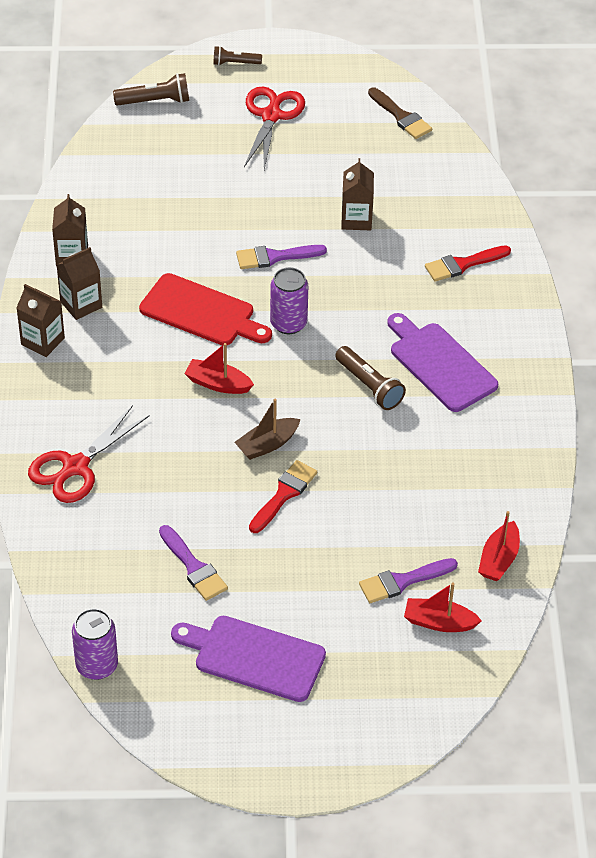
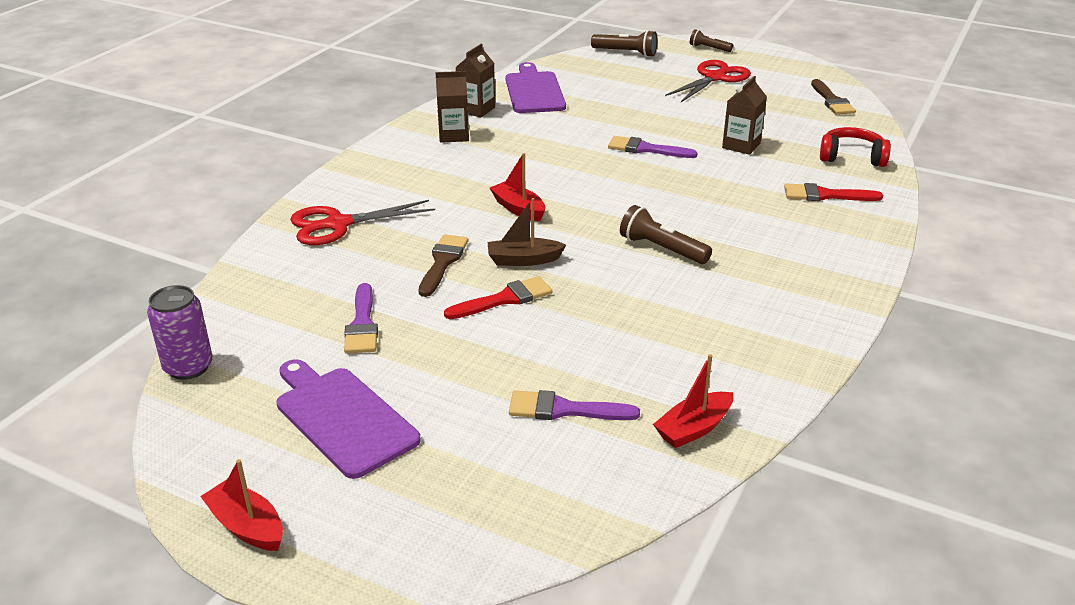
camera: 30 degrees right, 15 degrees down
(43, 341) = (400, 147): brown carton -> none
(201, 312) = (549, 164): red cutting board -> none
(203, 474) = (443, 262): none -> brown brush
(288, 323) = (620, 189): purple can -> none
(369, 386) = (661, 249): brown flashlight -> brown flashlight turned 135 degrees clockwise
(439, 622) = (574, 462): red boat -> red boat (247, 526)
(440, 364) = (748, 254): purple cutting board -> purple cutting board (534, 91)
(459, 201) = (851, 157): none -> red headphones

